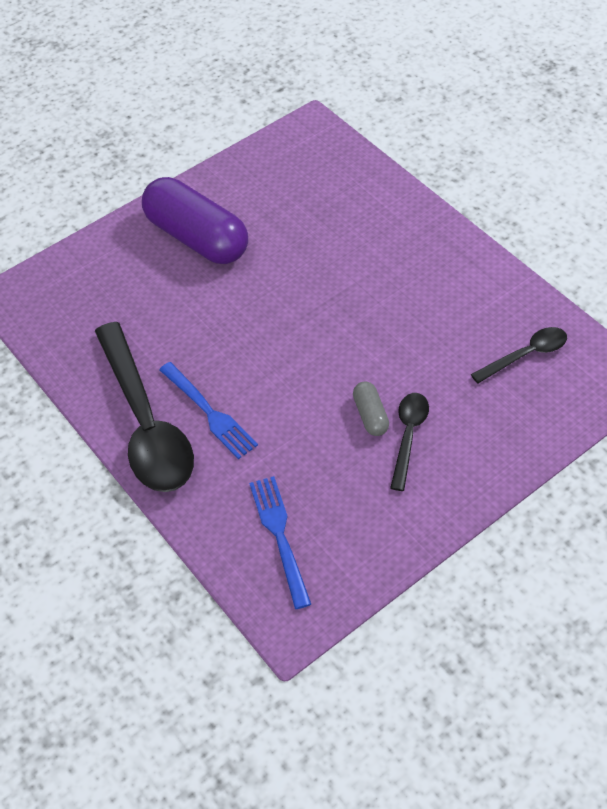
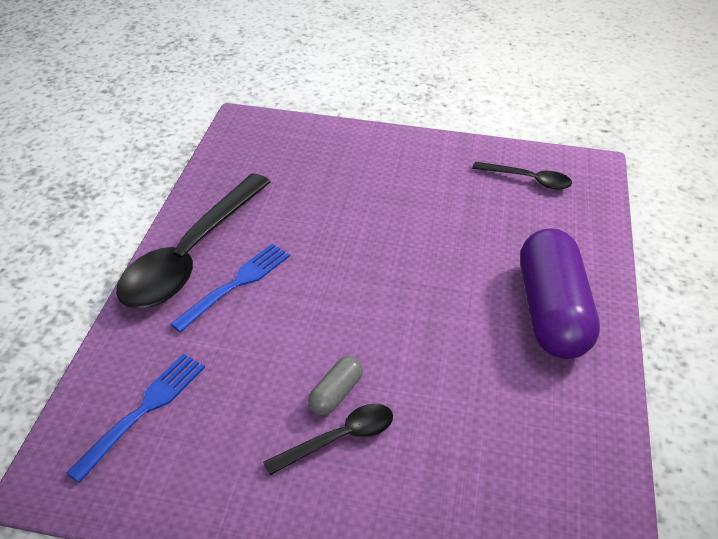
camera: 45 degrees right, 10 degrees down
(197, 238) = (401, 174): purple capsule -> purple capsule (551, 311)
(209, 412) = (236, 284): blue fork -> blue fork turned 150 degrees counterclockwise
(525, 355) = (536, 476): black spoon -> black spoon (528, 180)

